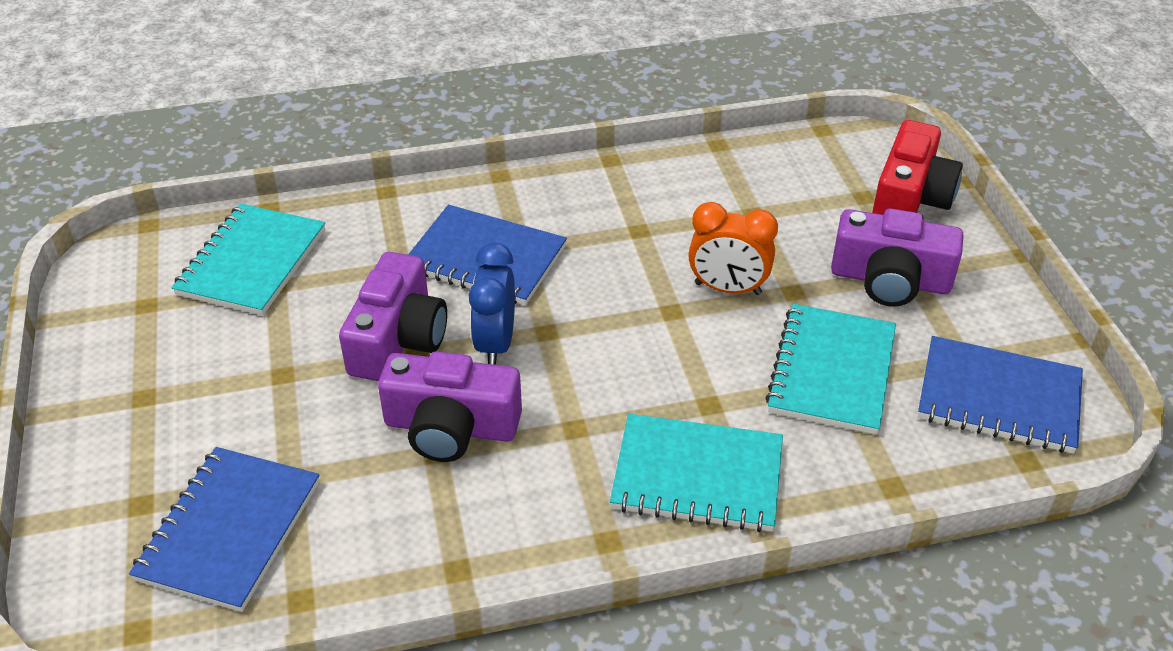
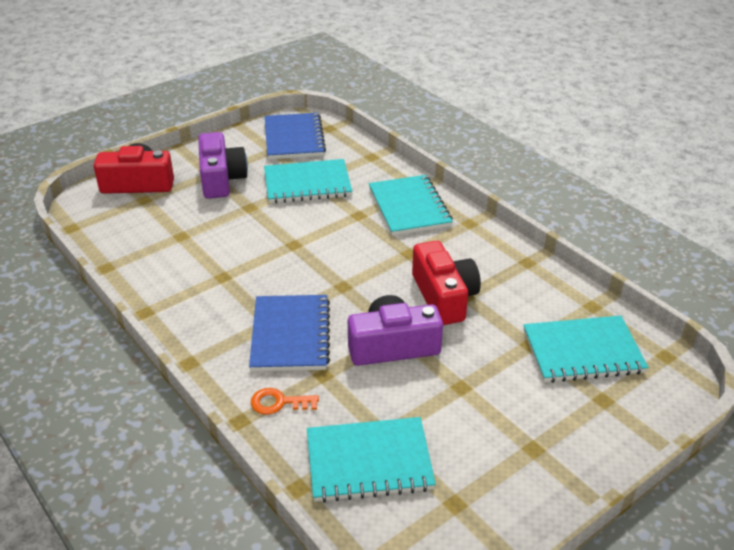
camera: 115 degrees left, 5 degrees down
(230, 530) = (582, 351): blue notebook -> turquoise notebook
(387, 223) = (279, 403): none -> orange key
(451, 427) = (444, 297): purple camera -> red camera
(495, 343) = (367, 303): blue clock -> none
(727, 289) = (261, 229): orange clock -> none

